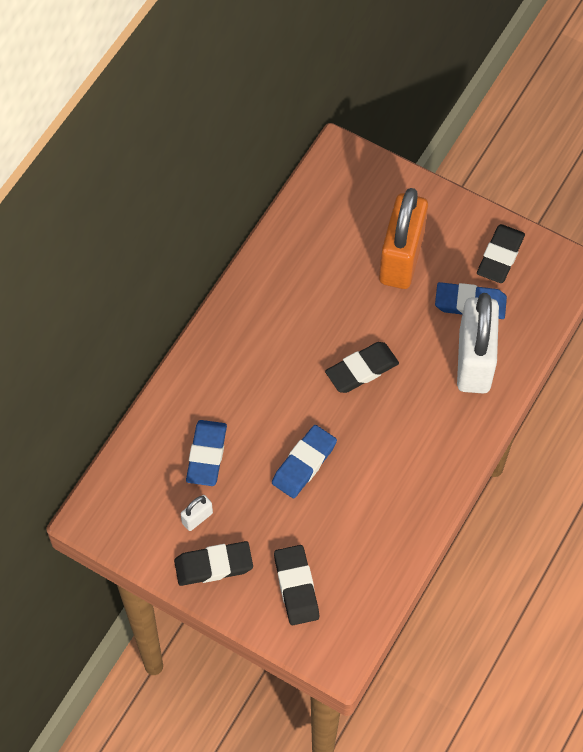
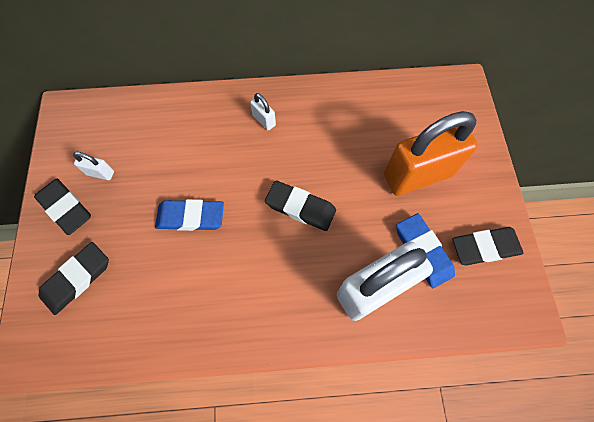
camera: 55 degrees right, 5 degrees up
(206, 455) = (156, 148): blue eraser -> none
(248, 345) = (264, 120): none -> white padlock

